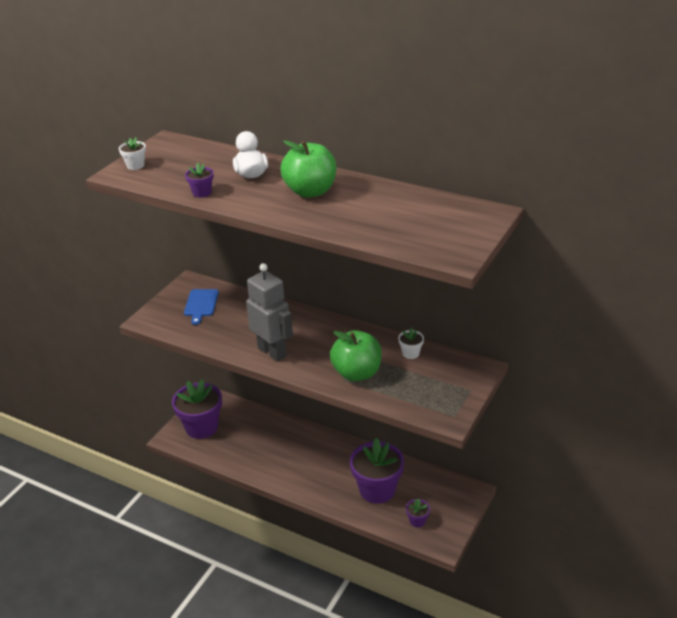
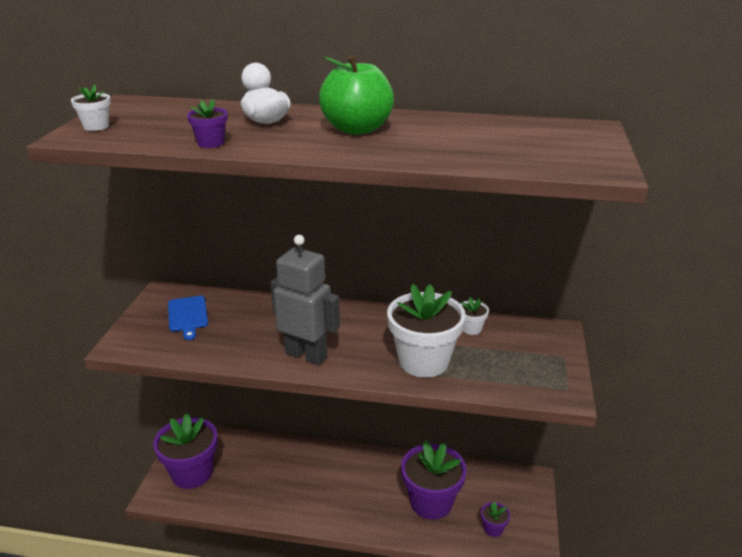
camera: 20 degrees left, 5 degrees down
(357, 373) = (423, 361): green apple -> white flower pot

